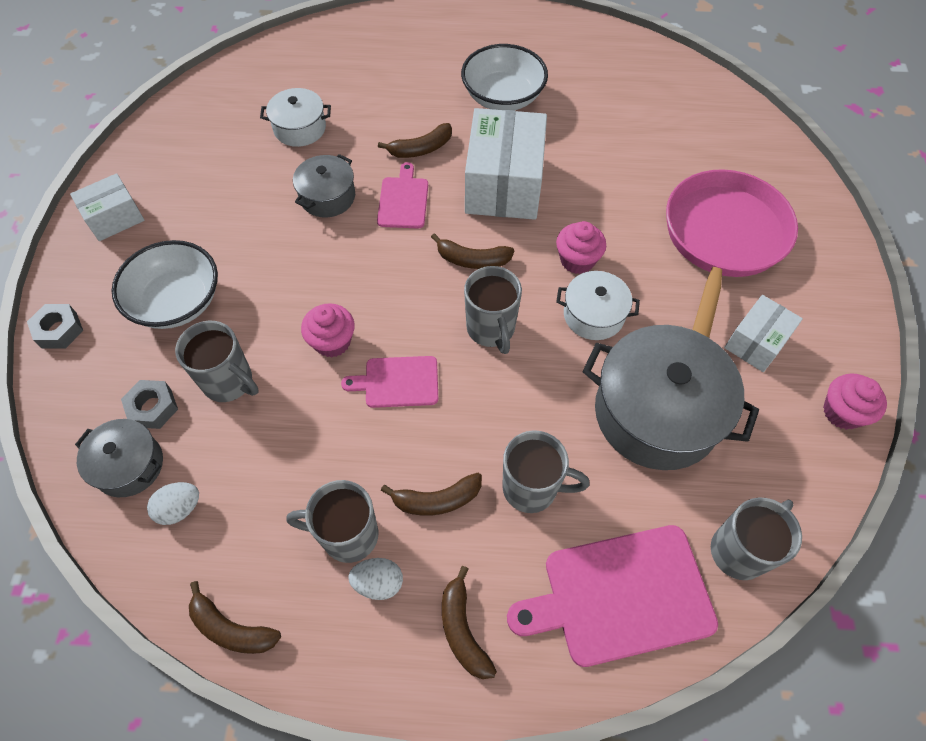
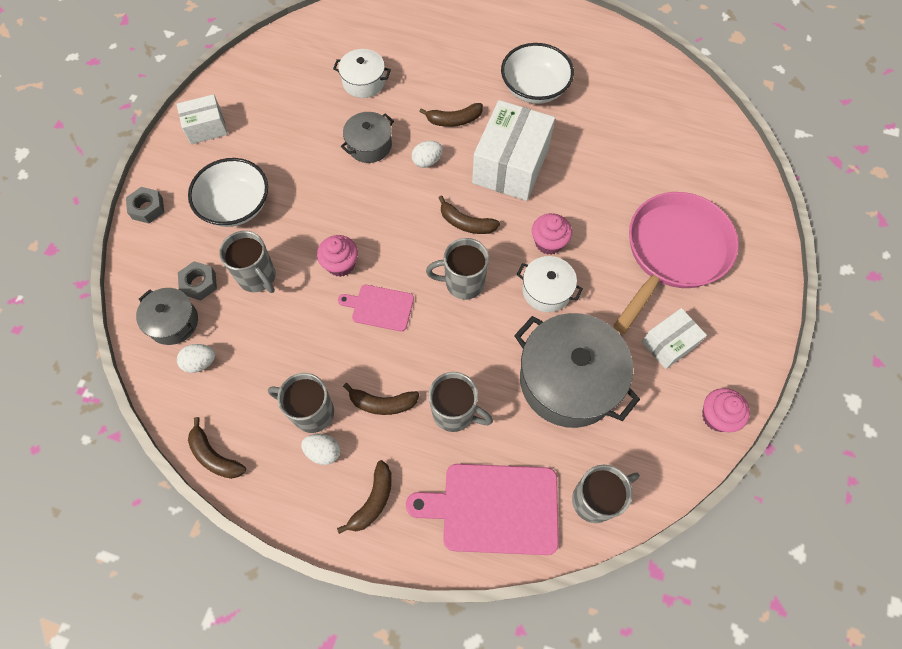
camera: 15 degrees right, 5 degrees up
(403, 200) = (427, 161): pink cutting board -> white egg
(463, 630) = (373, 501): brown banana -> brown banana turned 150 degrees counterclockwise
(491, 329) = (463, 283): grey mug -> grey mug turned 90 degrees clockwise

